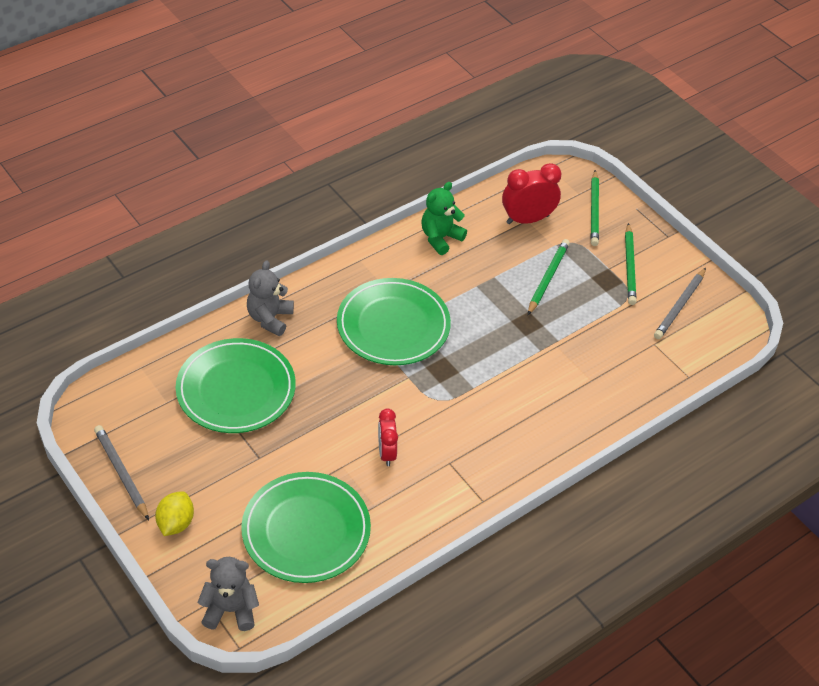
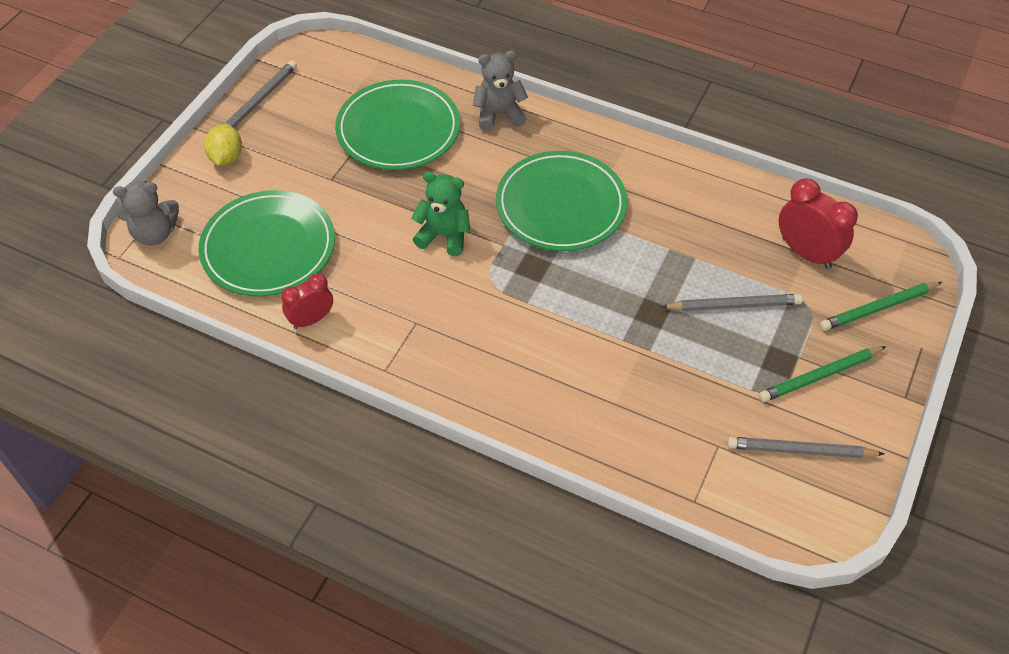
camera: 65 degrees right, 5 degrees up
(176, 523) = (226, 157): yellow lemon -> yellow lemon turned 75 degrees counterclockwise
(230, 610) = (155, 233): grey teddy bear -> grey teddy bear turned 105 degrees clockwise
(386, 453) = (396, 267): red clock -> red clock (311, 319)
(440, 238) = (711, 192): green teddy bear -> green teddy bear (444, 236)
(548, 278) = (734, 305): green pencil -> grey pencil

